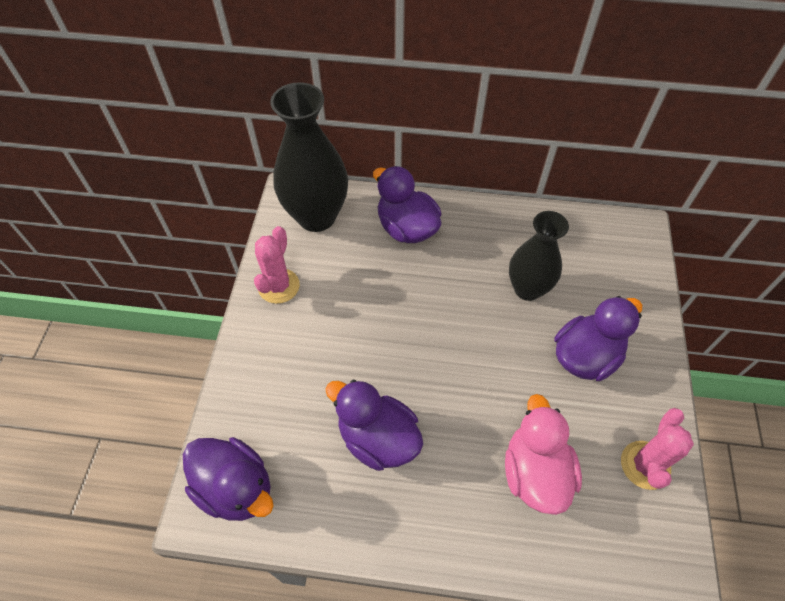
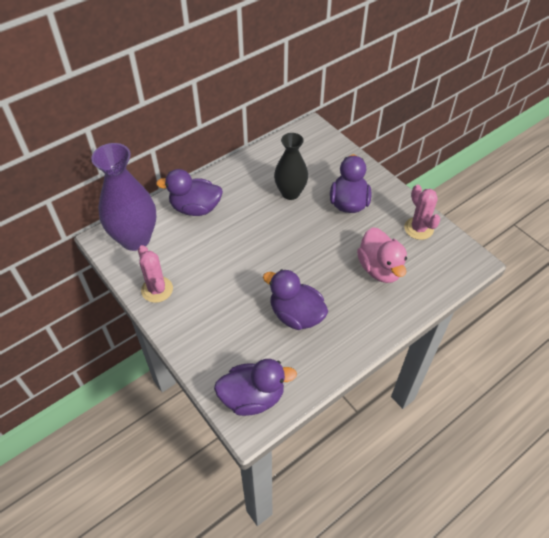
camera: 45 degrees left, 5 degrees down
(316, 216) = (135, 239): black vase -> purple vase
(377, 438) = (296, 315): purple duck -> purple duck turned 45 degrees clockwise
(535, 472) = (380, 269): pink duck -> pink duck turned 150 degrees counterclockwise

